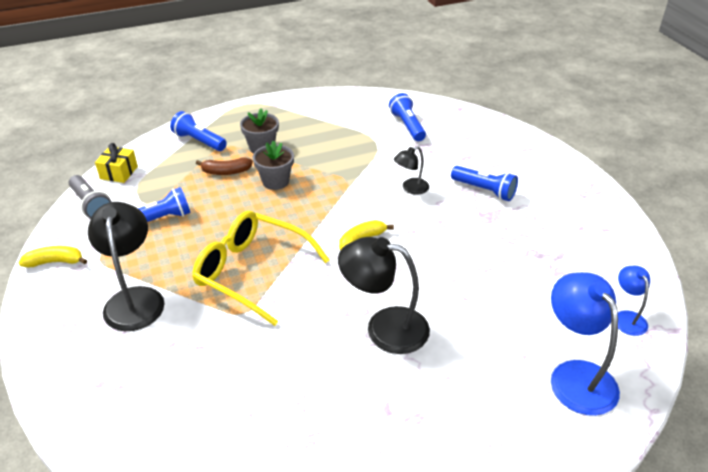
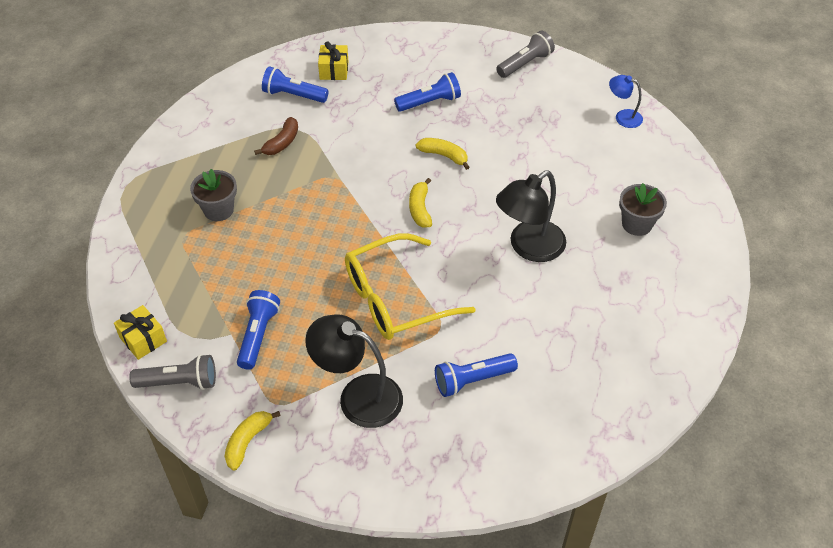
camera: 55 degrees left, 10 degrees up
(199, 141) = (154, 252): blue flashlight -> blue flashlight (472, 380)
(226, 172) = (231, 254): brown banana -> brown banana (282, 143)
(275, 181) = (284, 225): grey flower pot -> grey flower pot (637, 224)
(410, 188) = (384, 143): black lamp -> none
(435, 226) = (444, 156): none -> yellow banana
(456, 131) = (334, 70): none -> yellow gift
(575, 375) = (650, 174): blue lamp -> none
(603, 221) = (525, 64): none -> grey flashlight

